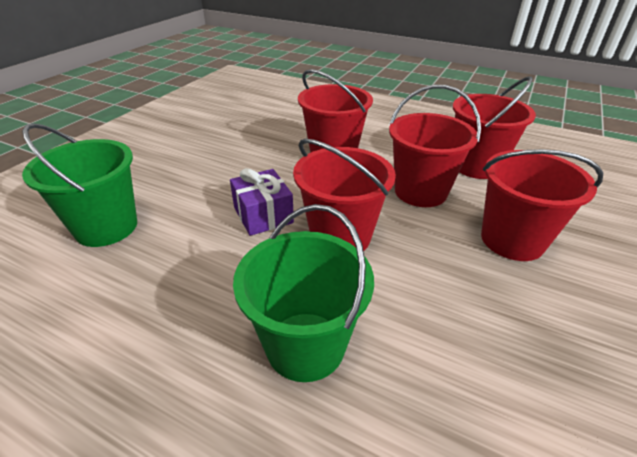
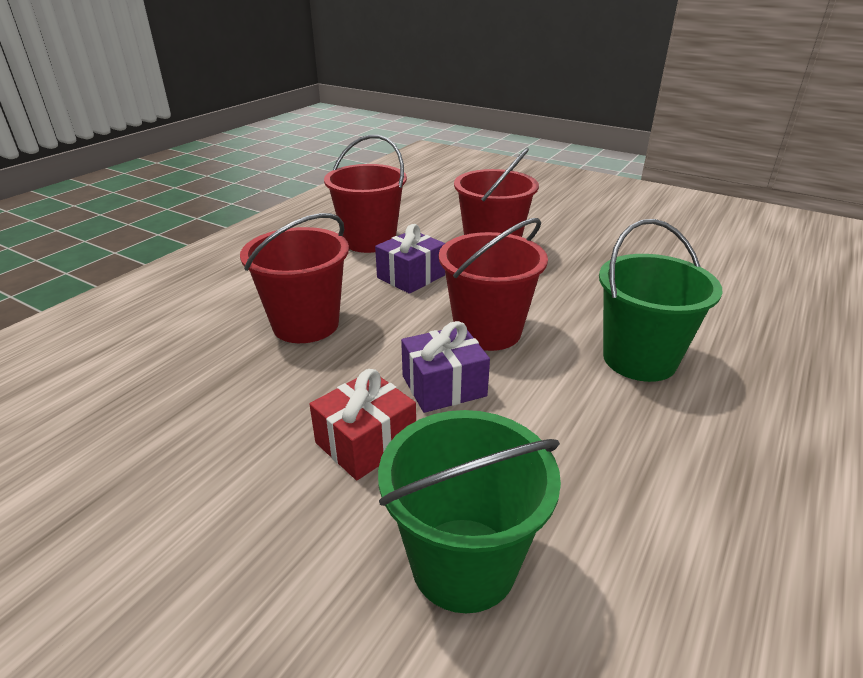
camera: 85 degrees left, 5 degrees down
(210, 188) = (366, 442): none -> red gift
(420, 191) = (411, 276): red bucket -> purple gift

